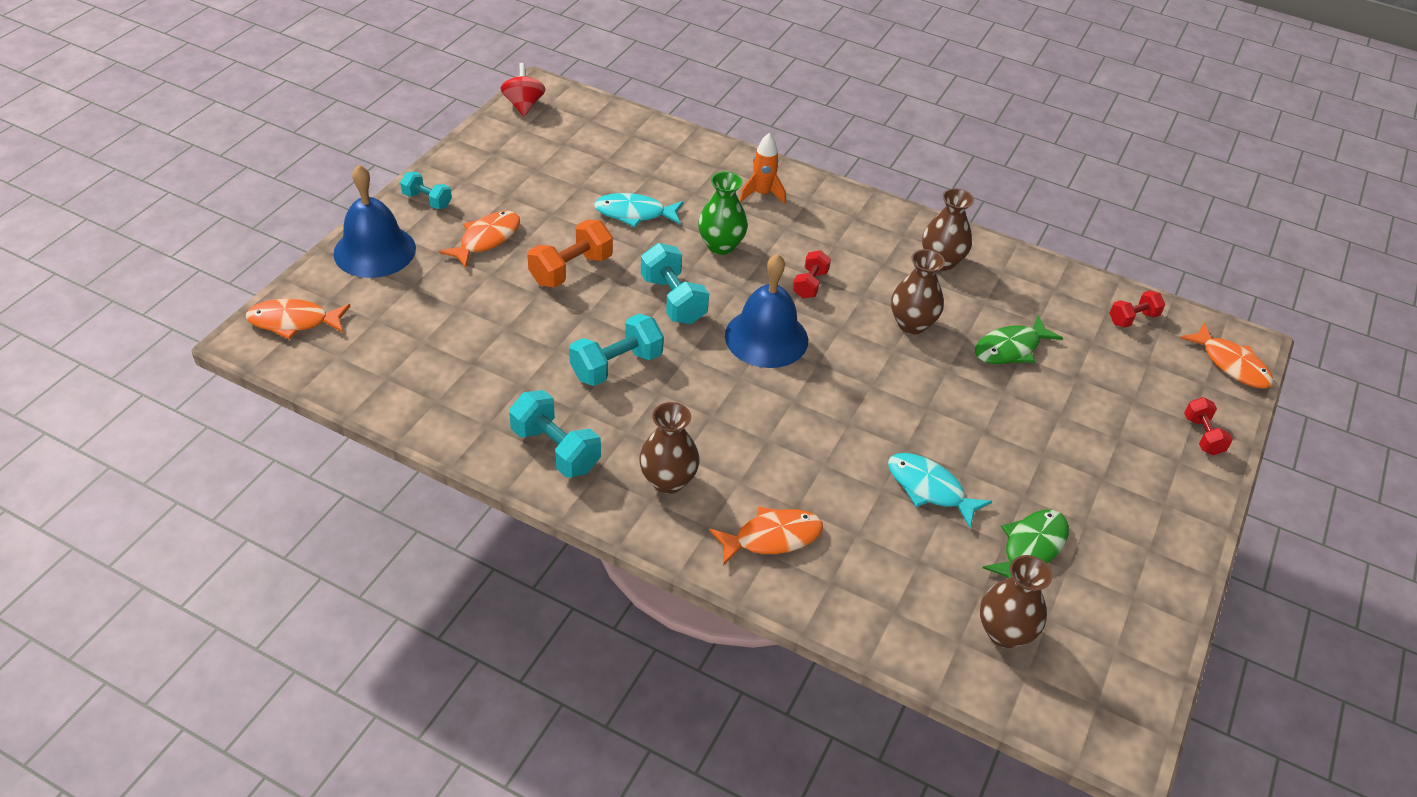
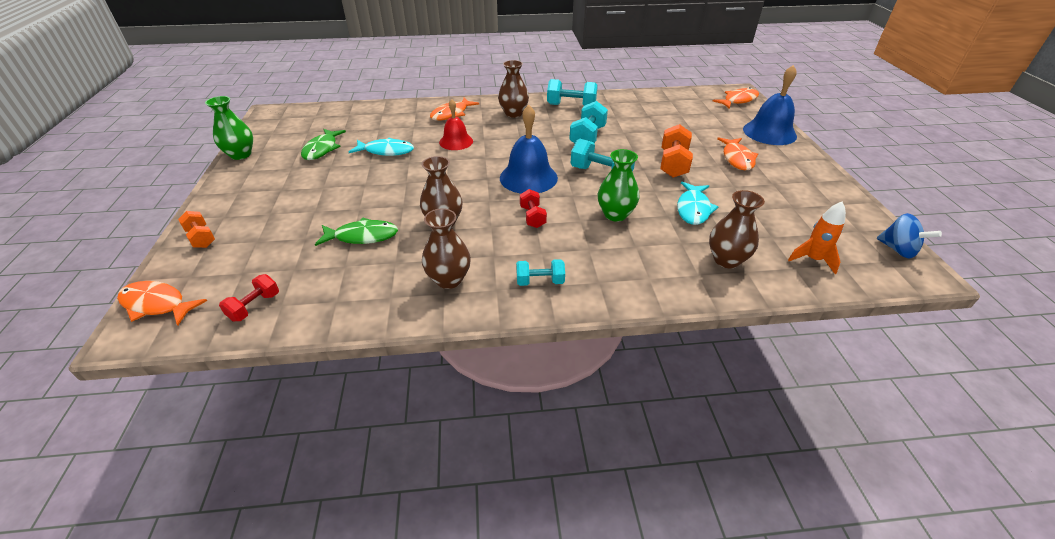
camera: 150 degrees right, 5 degrees down
(427, 200) = (801, 162): turquoise dumbbell -> turquoise dumbbell (540, 281)
(524, 105) = (898, 250): red spinning top -> blue spinning top
(634, 213) = (693, 209): turquoise fish -> turquoise fish turned 135 degrees clockwise
(762, 194) = (637, 267): orange rocket -> orange rocket (812, 259)
(812, 457) = (456, 141): none -> red bell
(1004, 632) = (329, 122): brown vase -> brown vase (726, 260)
(1010, 348) = (362, 236): green fish -> green fish turned 60 degrees clockwise
(1169, 603) = (241, 155): none -> green vase
(1202, 435) = (201, 238): red dumbbell -> orange dumbbell

